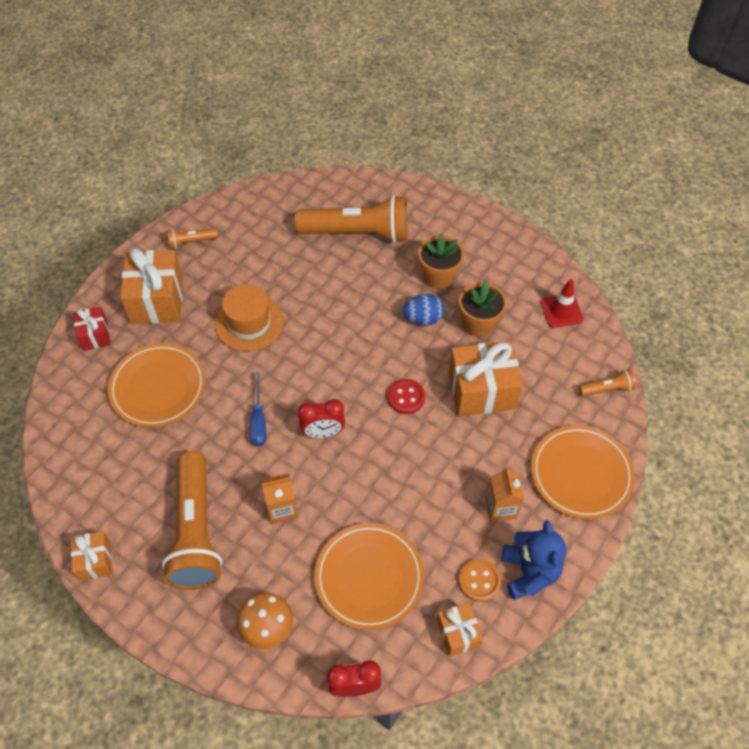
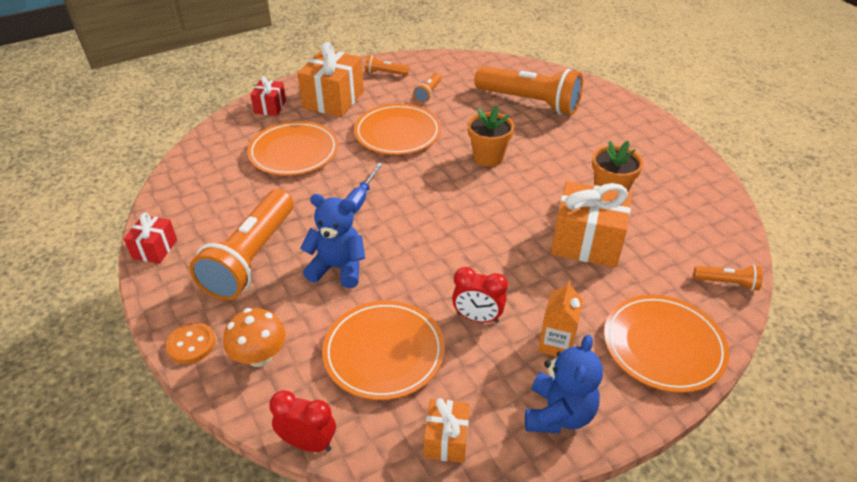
camera: 25 degrees right, 15 degrees down
(95, 561) = (155, 249): orange gift -> red gift
(249, 322) = (397, 133): orange hat -> orange plate
(251, 256) = (428, 93): none -> orange flashlight
(282, 508) = (338, 268): orange carton -> blue teddy bear
(323, 432) = (412, 225): red clock -> red clock (477, 318)
(406, 397) = (507, 224): red button -> none
(423, 318) = (557, 173): blue egg -> none
(438, 277) = (588, 149): orange flower pot -> orange flower pot (488, 157)
(479, 581) = (497, 400): orange button -> orange button (191, 344)
(561, 311) = (703, 207): red traffic cone -> none

